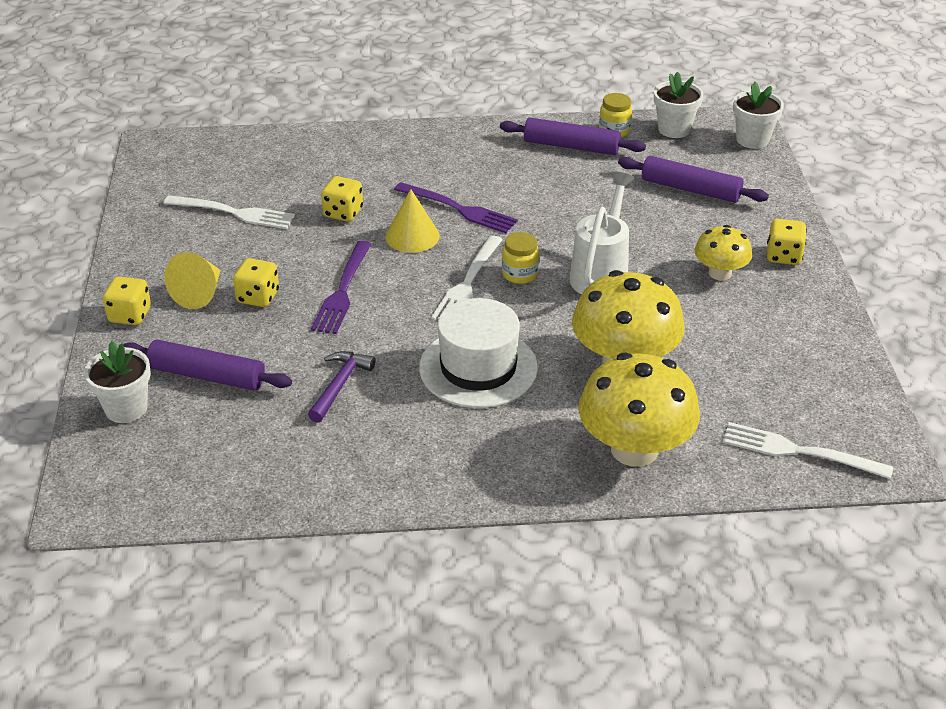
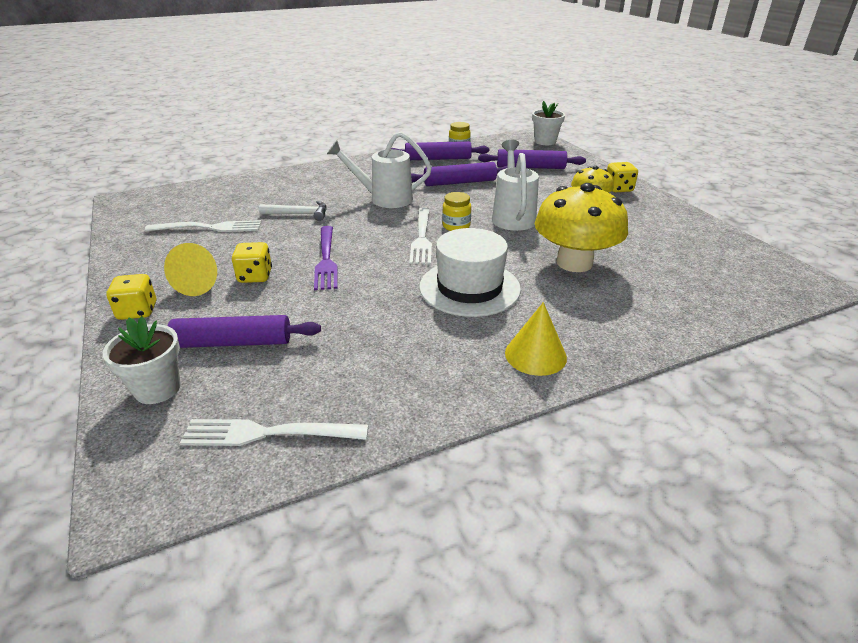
camera: 20 degrees left, 5 degrees down
(340, 385) = (362, 324): purple hammer -> none
(343, 213) = (299, 214): yellow dice -> white hammer
(412, 236) = (361, 218): yellow cone -> yellow cone (535, 355)
(459, 209) = (385, 199): purple fork -> white watering can
(572, 199) = (460, 182): none -> purple rolling pin
(634, 449) = (634, 316): yellow mushroom -> none
(674, 129) = (495, 143): white flower pot -> none
(799, 452) = (746, 291): white fork -> white fork (268, 433)

